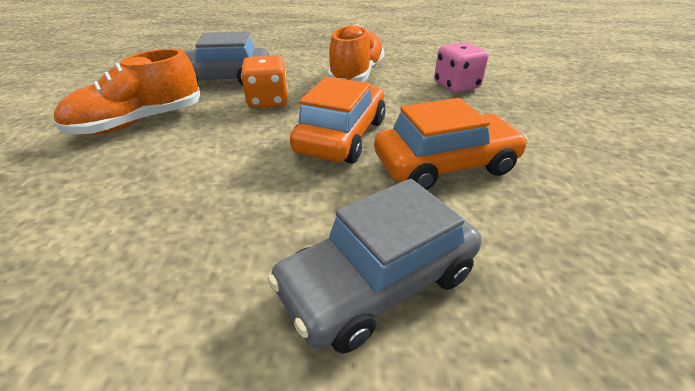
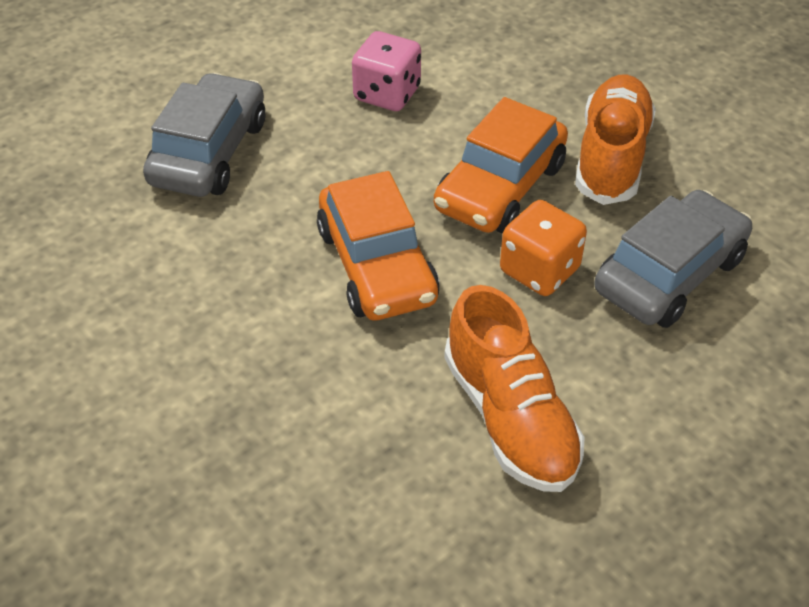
camera: 140 degrees right, 10 degrees up
(445, 165) = (230, 288): orange car -> orange car (500, 187)
(456, 86) = (323, 487): pink dice -> pink dice (387, 94)

